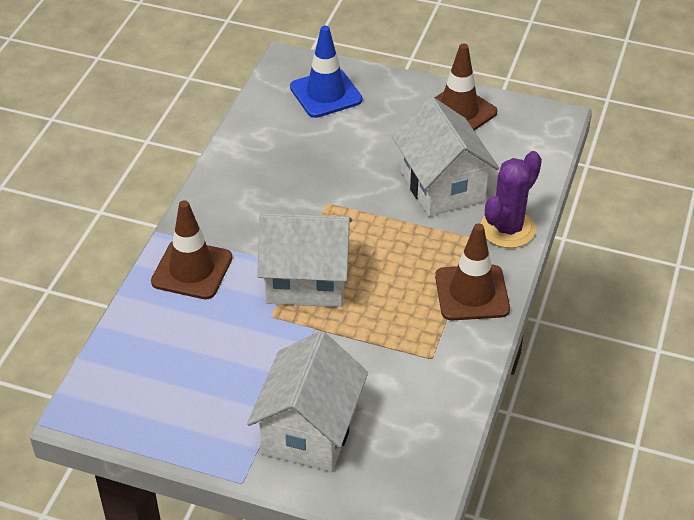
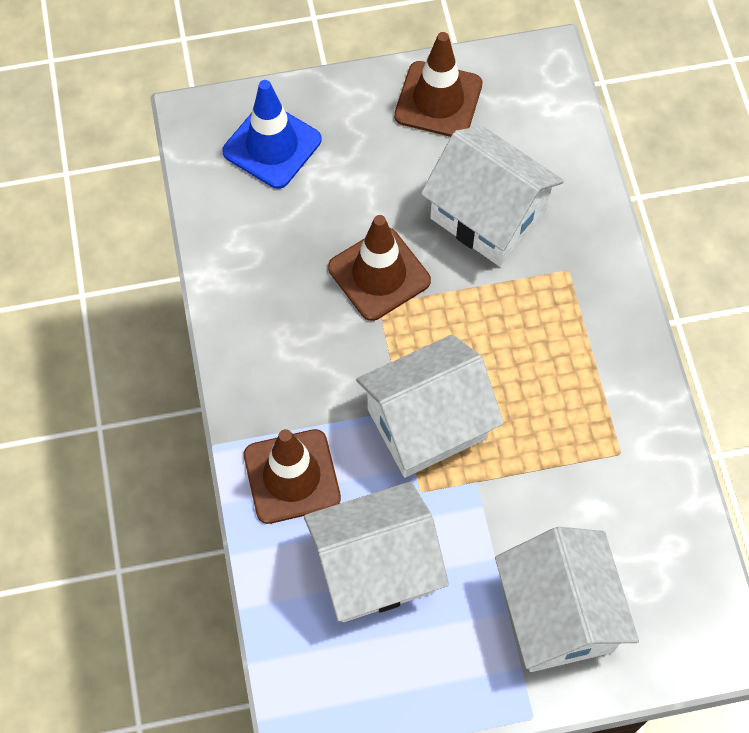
camera: 30 degrees left, 20 degrees up
(205, 344) = (375, 567): none -> white house
(472, 293) = (608, 346): brown traffic cone -> brown traffic cone (379, 274)
(507, 229) = (592, 240): purple cactus -> none

